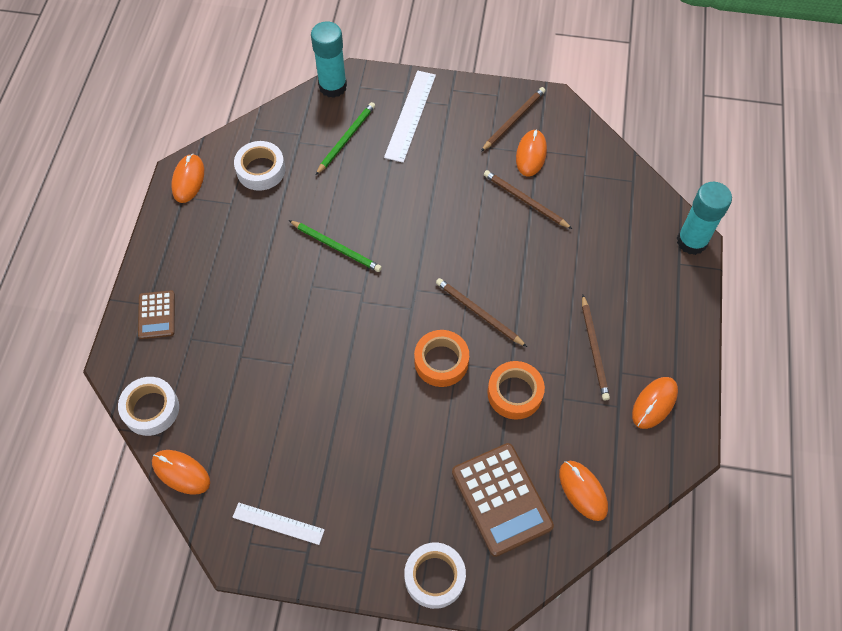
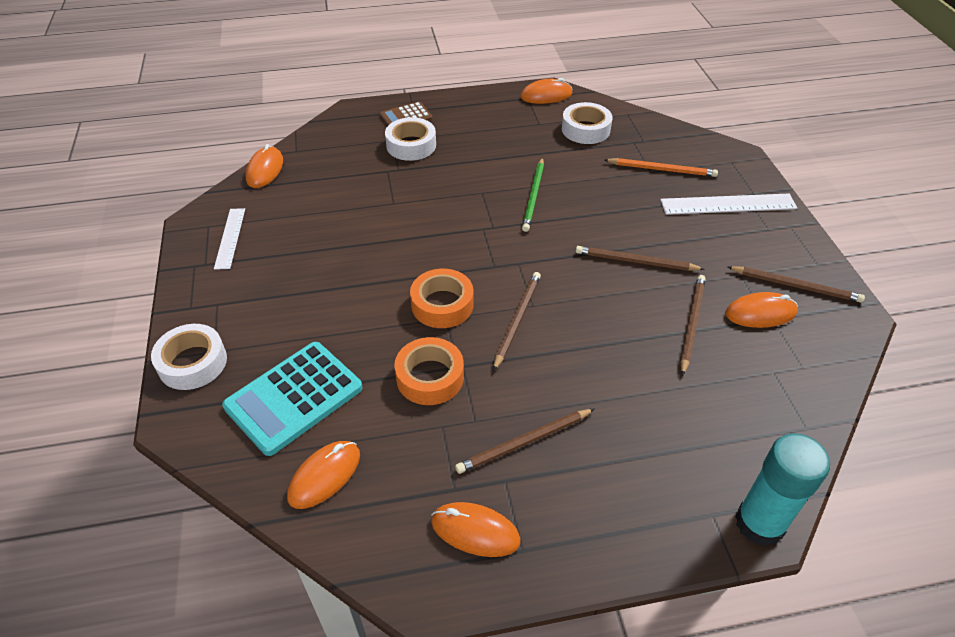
camera: 70 degrees right, 15 degrees down
(151, 409) = (318, 139): white tape -> white tape (411, 145)
(333, 86) = (715, 145): turquoise glue stick -> none
(346, 139) = (662, 169): green pencil -> orange pencil
(448, 207) = (635, 261): none -> brown pencil
(501, 499) = (294, 397): brown calculator -> turquoise calculator

